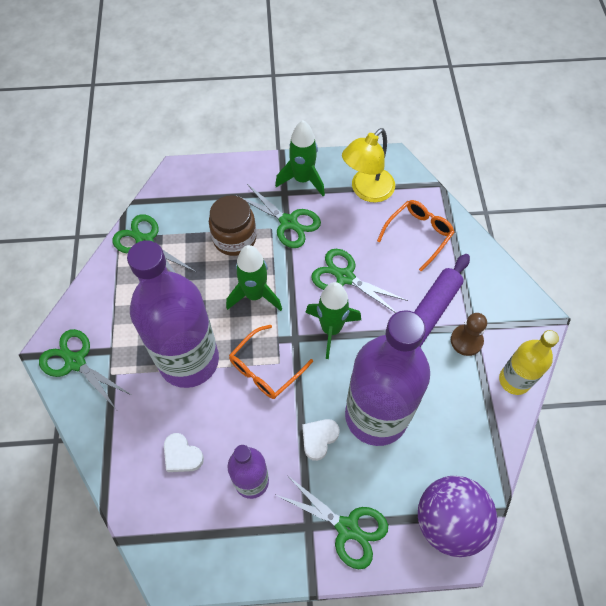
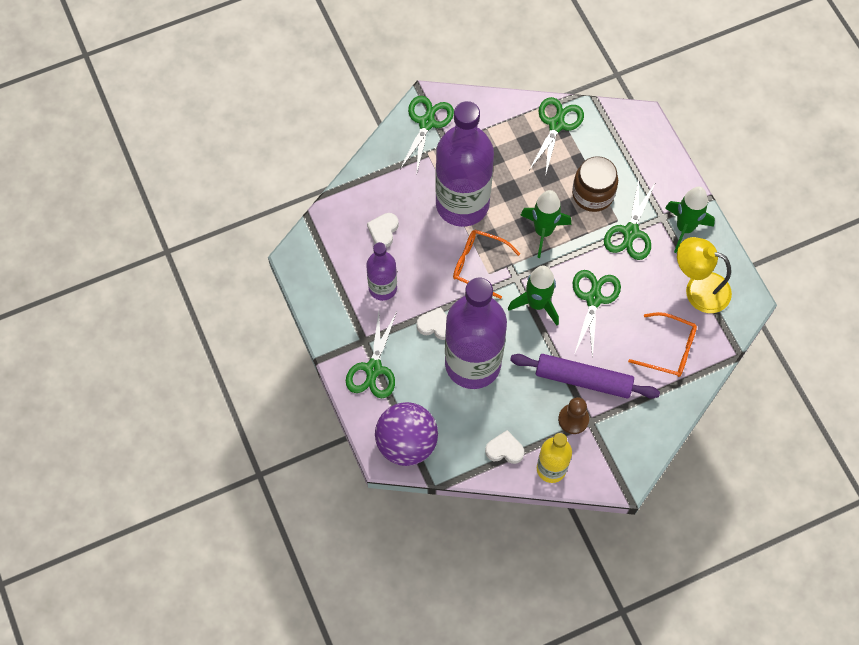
camera: 70 degrees right, 5 degrees up
(483, 418) = (504, 450): none -> white heart

